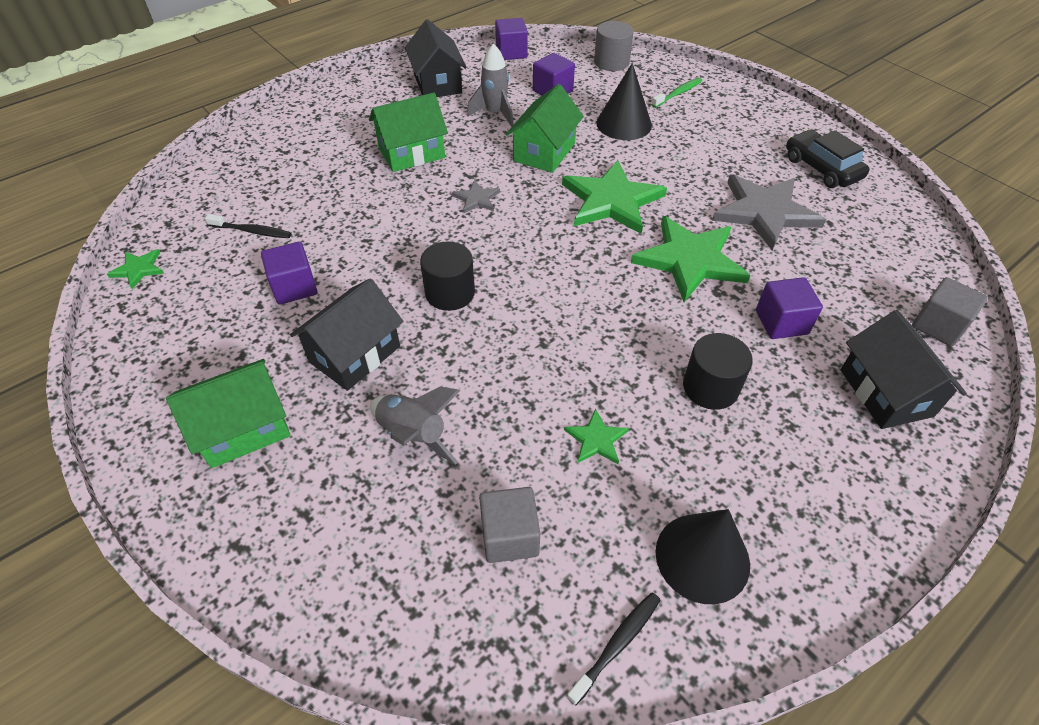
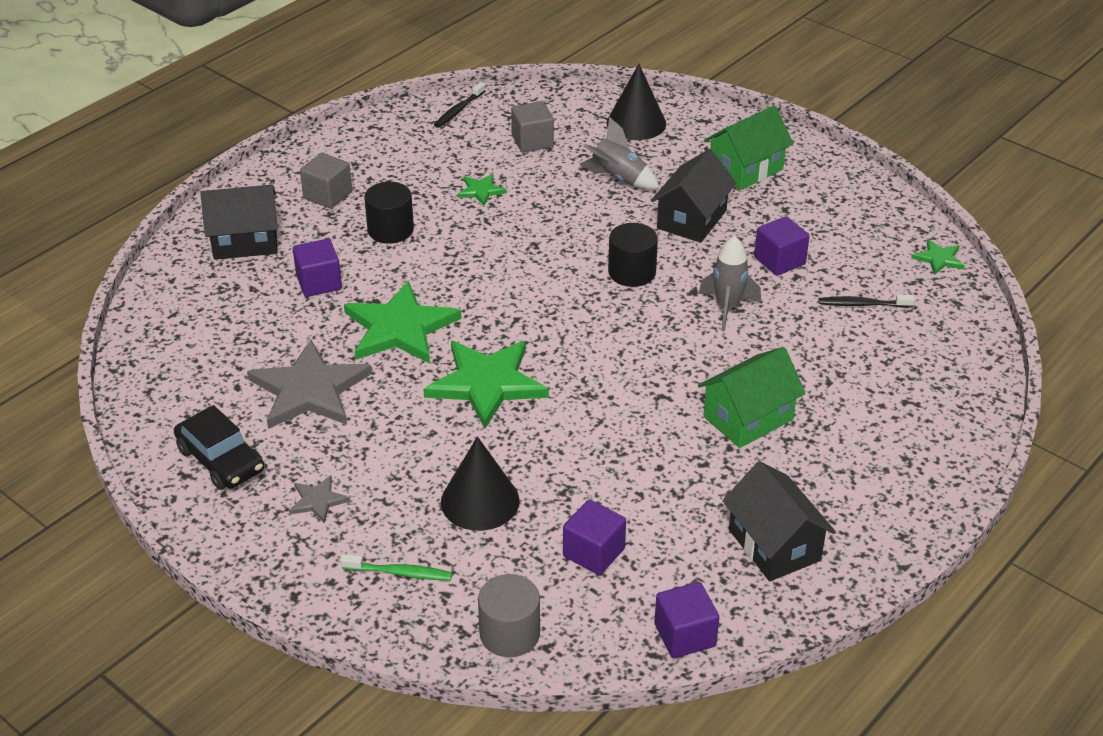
camera: 170 degrees right, 10 degrees down
(476, 199) = (642, 367): grey star -> grey star (318, 500)
(495, 114) = (665, 496): grey rocket -> grey rocket (727, 308)
(544, 152) = (580, 440): green house -> none
(678, 93) = (400, 573): green toothbrush -> green toothbrush turned 120 degrees counterclockwise
(702, 557) = (406, 145): black cone -> black cone (636, 123)
(886, 392) = (245, 242): black house -> black house turned 75 degrees counterclockwise
(938, 325) = (172, 296): grey cube -> grey cube (328, 195)

